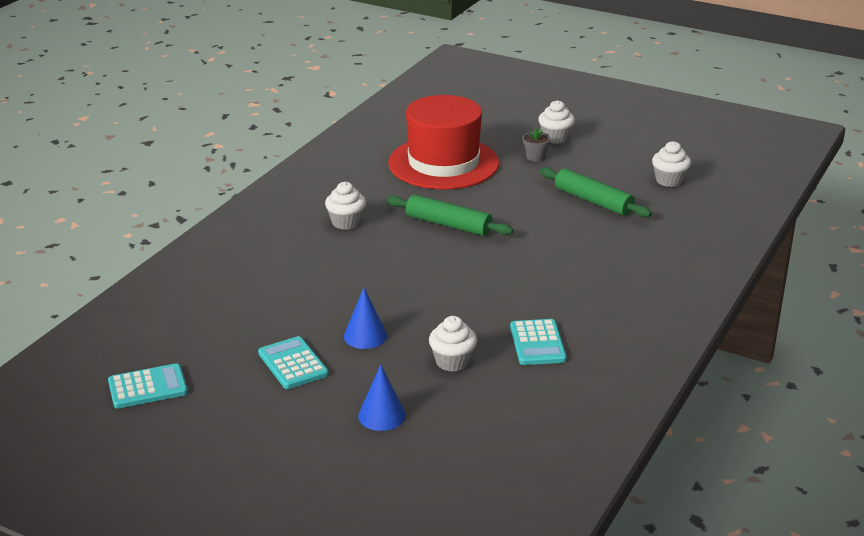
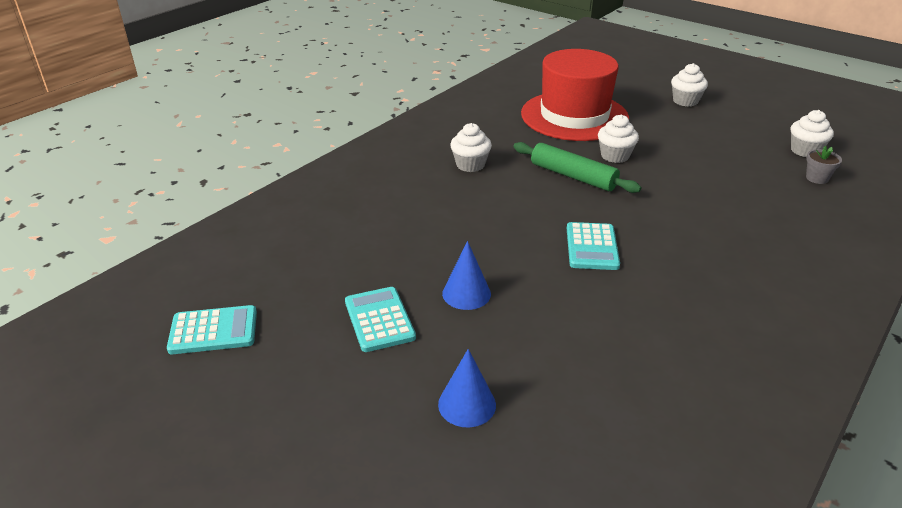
camera: 10 degrees right, 5 degrees up
(452, 361) = (561, 338): white cupcake -> white cupcake (615, 156)
(535, 157) = (665, 117): grey flower pot -> grey flower pot (817, 178)
(537, 343) = (663, 325): turquoise calculator -> turquoise calculator (592, 247)
(593, 201) = (725, 165): green rolling pin -> none

